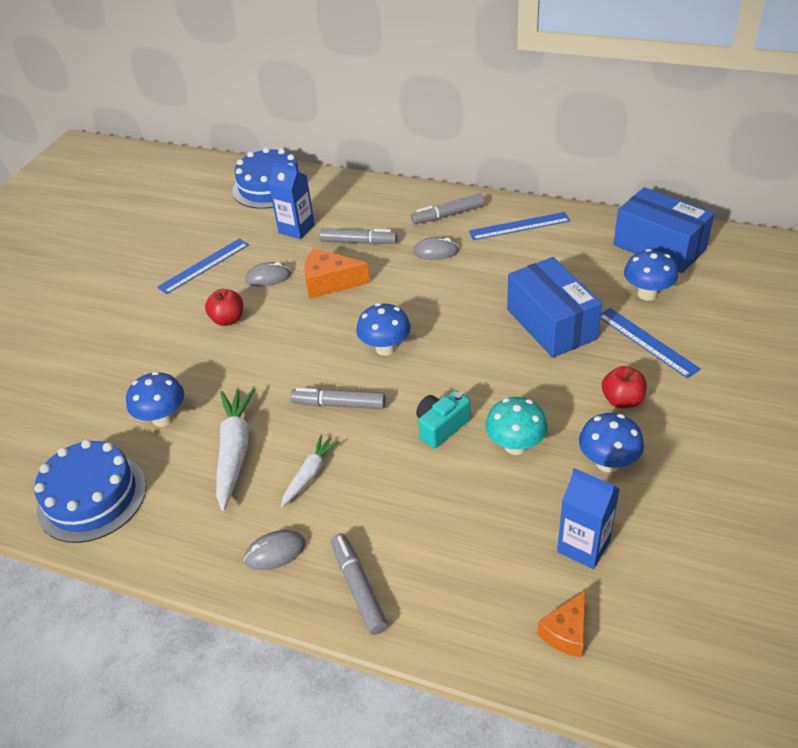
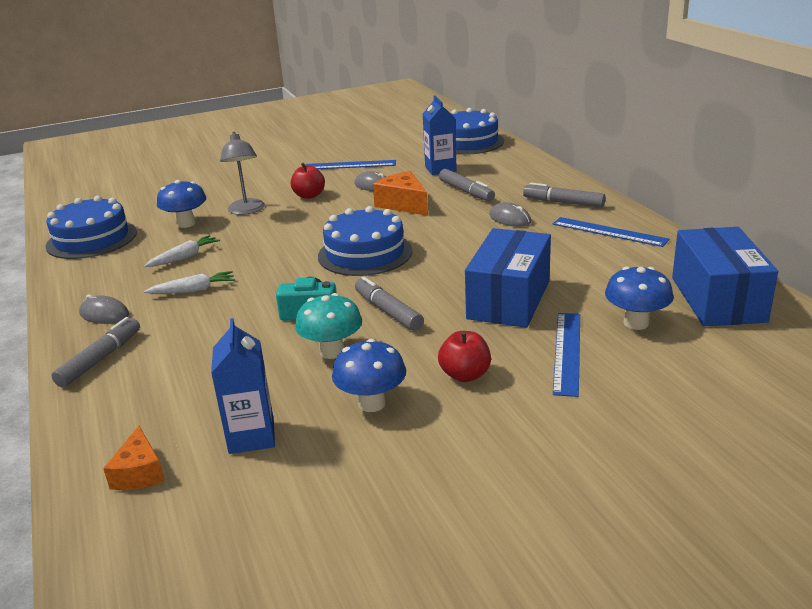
camera: 45 degrees right, 15 degrees down
(197, 369) = (247, 210): none -> grey lamp
(235, 451) = (184, 257): white carrot -> white carrot, size x0.59
(339, 404) = (279, 266): grey marker -> grey marker (388, 311)
(385, 348) = (365, 253): blue mushroom -> blue cake
(566, 632) = (139, 473): orange cheese -> orange cheese turned 90 degrees counterclockwise

